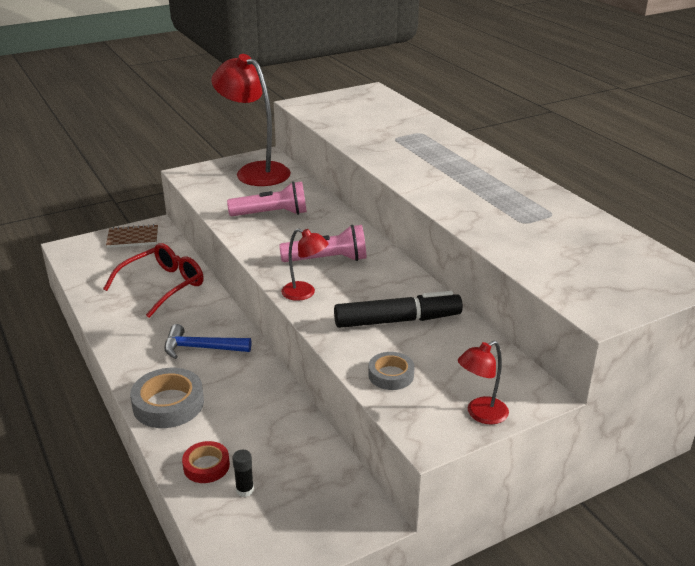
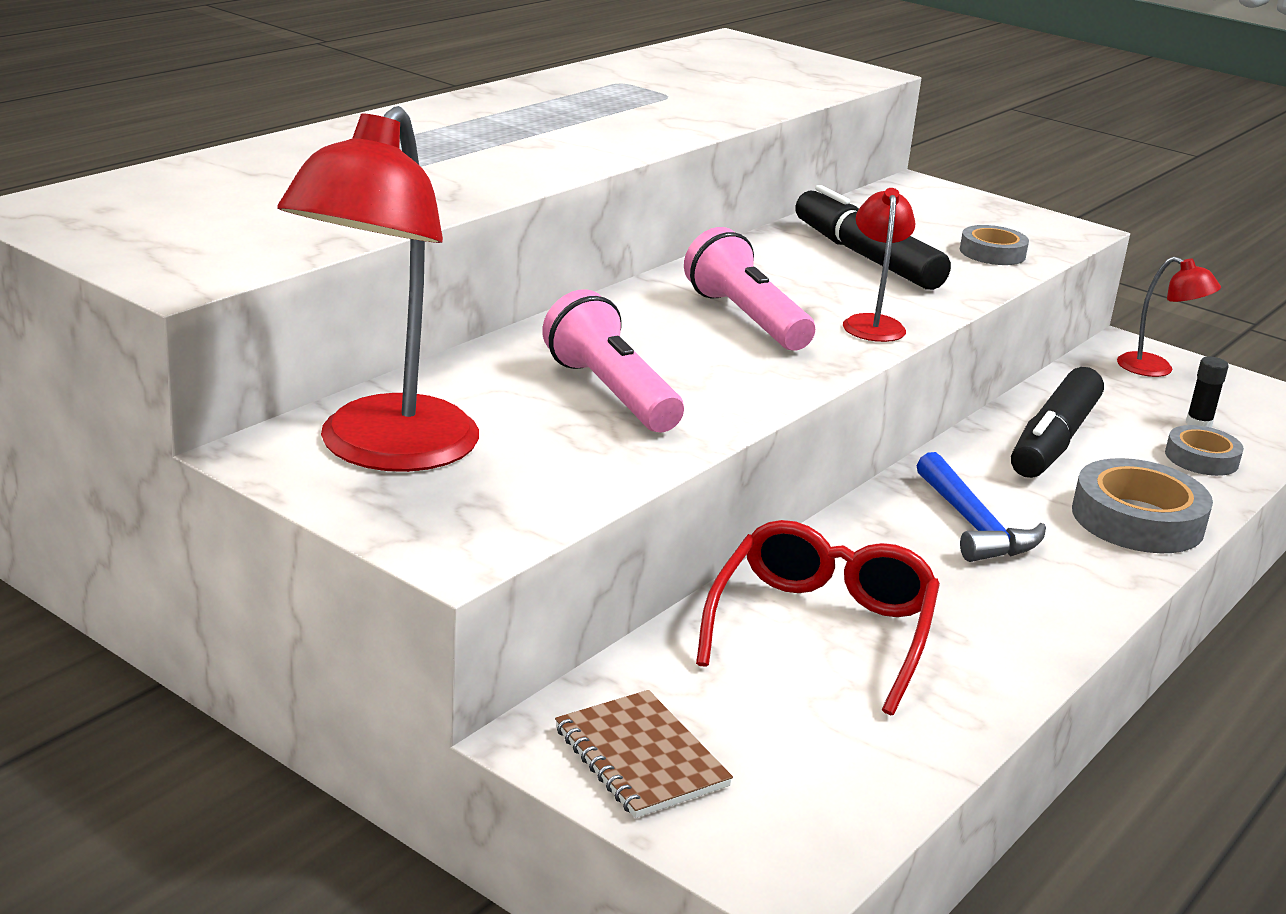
camera: 115 degrees left, 5 degrees down
(163, 286) = (822, 629): red glasses -> red glasses turned 90 degrees clockwise
(206, 466) = (1201, 458): red tape -> grey tape
(260, 412) = (1054, 440): none -> black marker
(480, 414) = (997, 208): red lamp -> red lamp (1156, 369)

